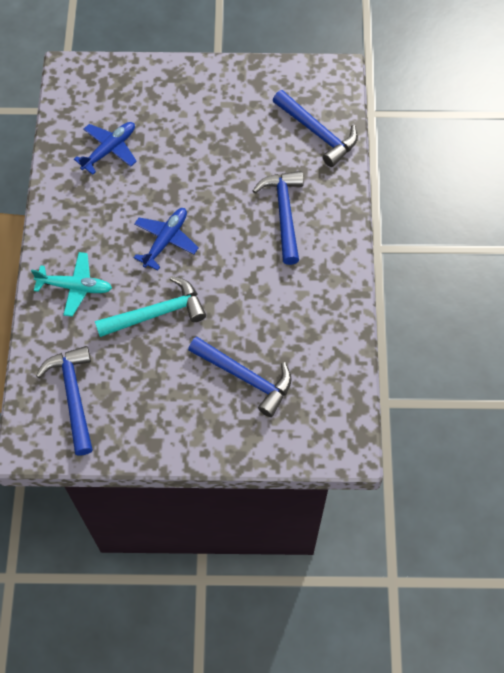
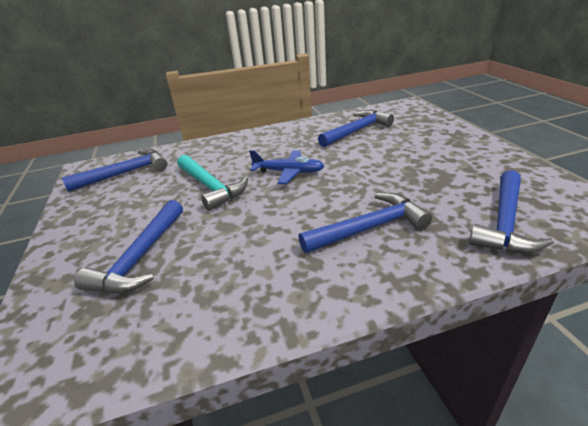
camera: 75 degrees right, 30 degrees down
(75, 287) = (225, 150): turquoise plane -> none
(109, 150) = (357, 131): blue plane -> blue hammer

